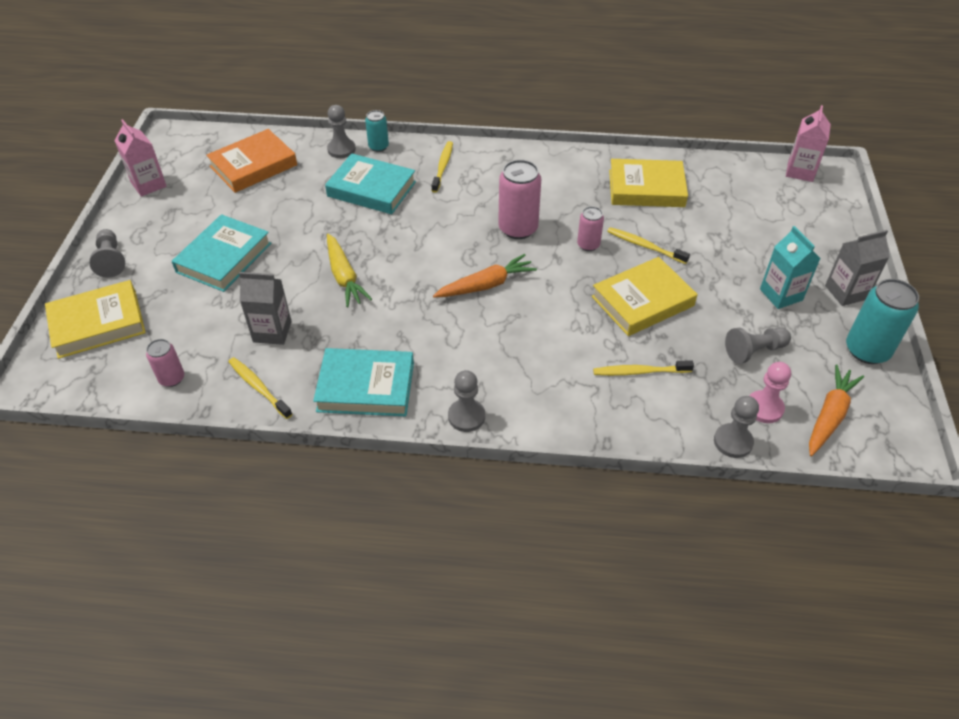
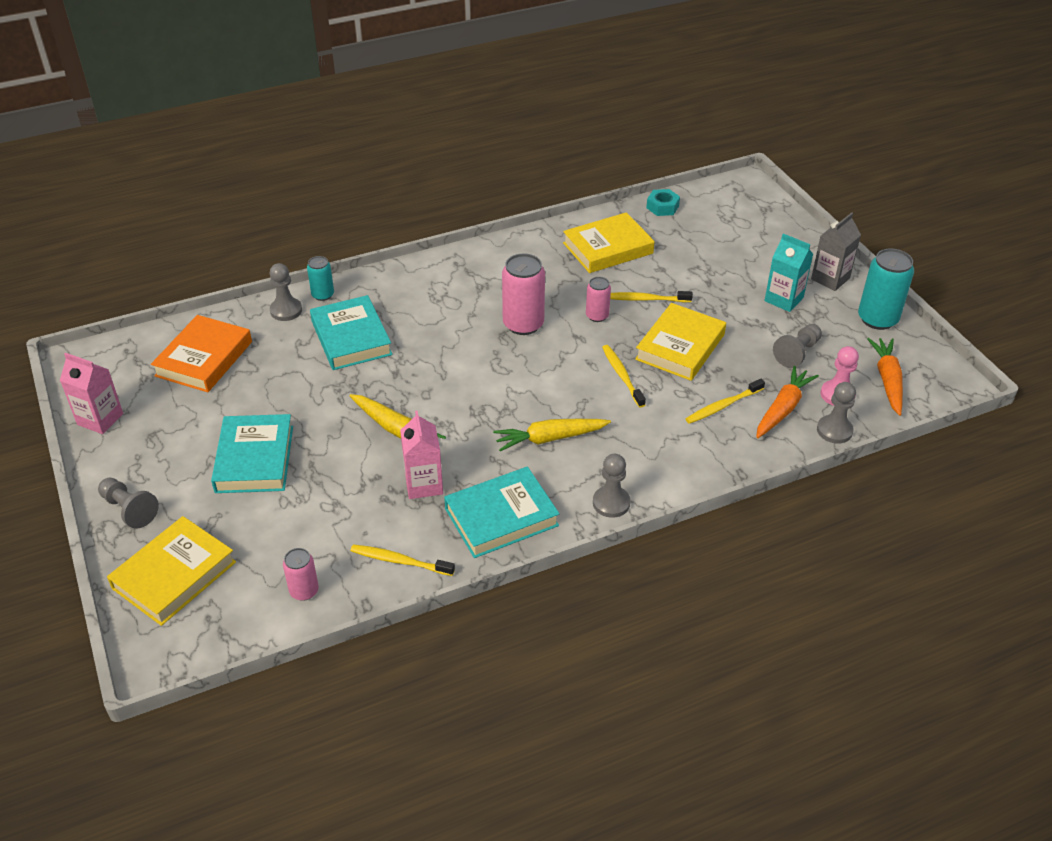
camera: 30 degrees left, 5 degrees down
(272, 332) = (368, 507): grey carton -> none
(371, 189) = (351, 338): turquoise book -> turquoise book turned 75 degrees clockwise
(443, 166) = (404, 292): yellow toothbrush -> yellow toothbrush (622, 375)
(460, 336) = (550, 438): none -> yellow carrot
(486, 285) = (535, 385): orange carrot -> orange carrot (783, 409)
(727, 168) = (662, 207): none -> turquoise nut
(800, 171) = (723, 190): pink carton -> pink carton (424, 484)

